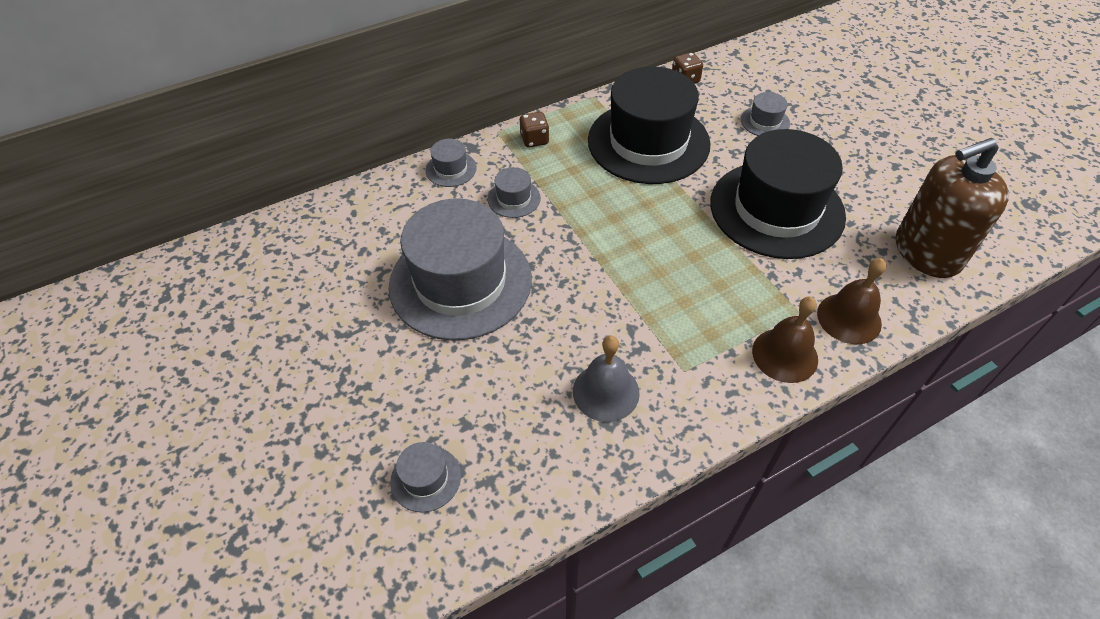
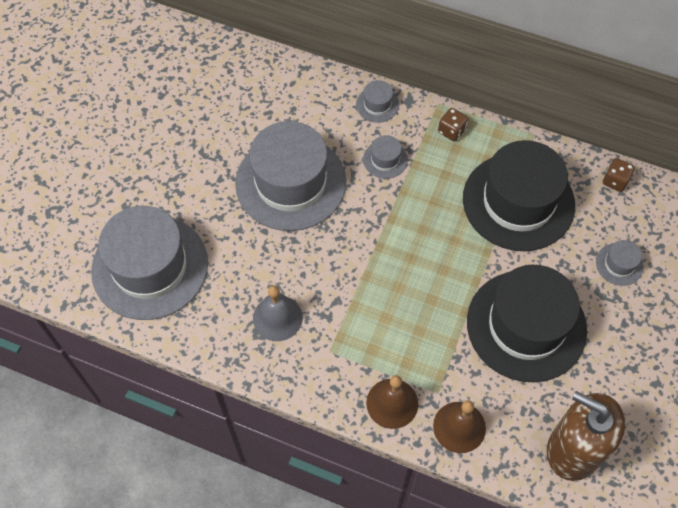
camera: 50 degrees right, 10 degrees up
(426, 478) = (150, 267): grey hat -> grey hat, size x2.45

